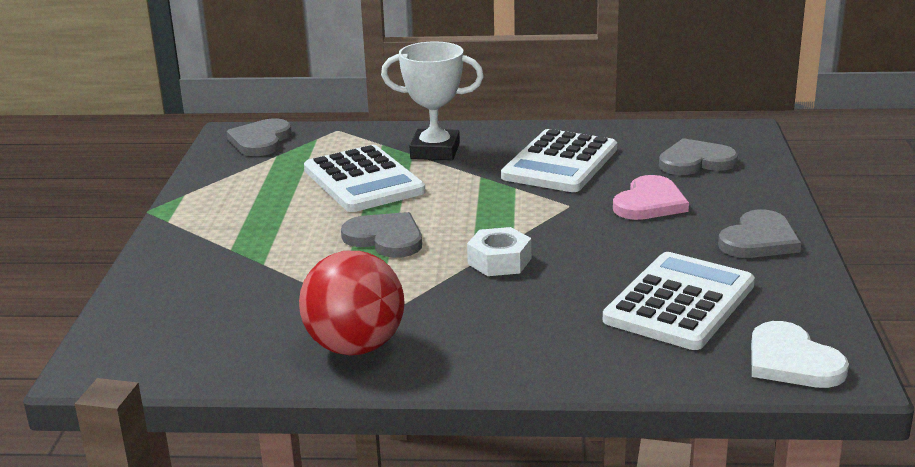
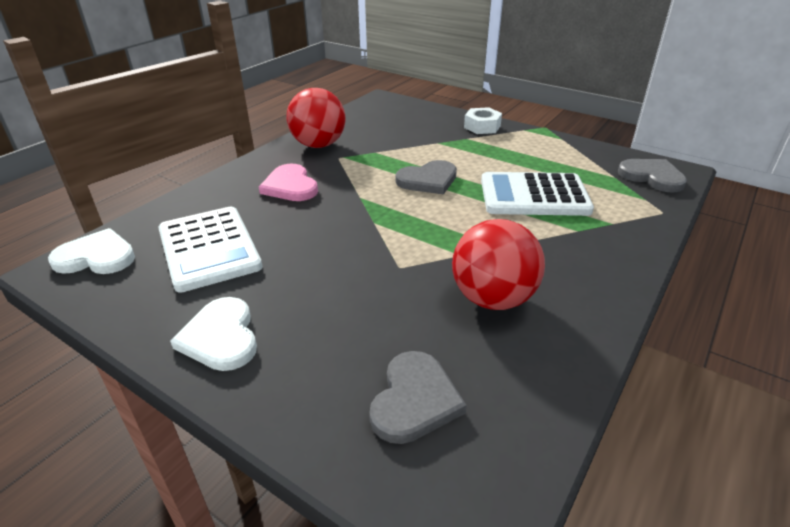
camera: 120 degrees right, 10 degrees up
(435, 151) = (576, 242): white trophy -> none
(499, 261) = (349, 206): white nut -> white nut (482, 127)
(560, 163) = (493, 299): white calculator -> red ball
(650, 203) = (356, 311): pink heart -> pink heart (290, 186)
(759, 240) = (221, 337): grey heart -> white heart

